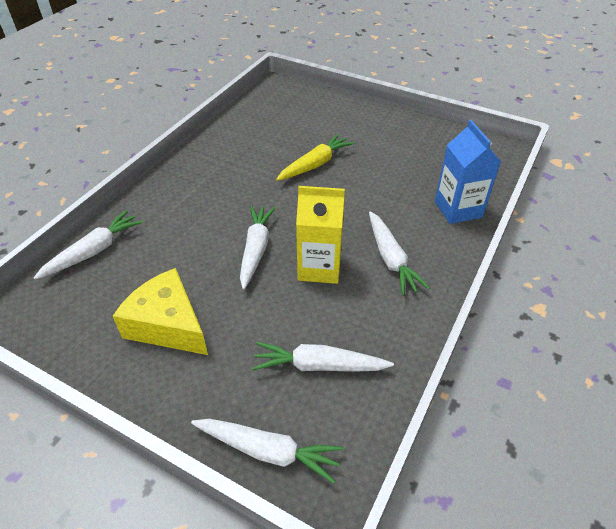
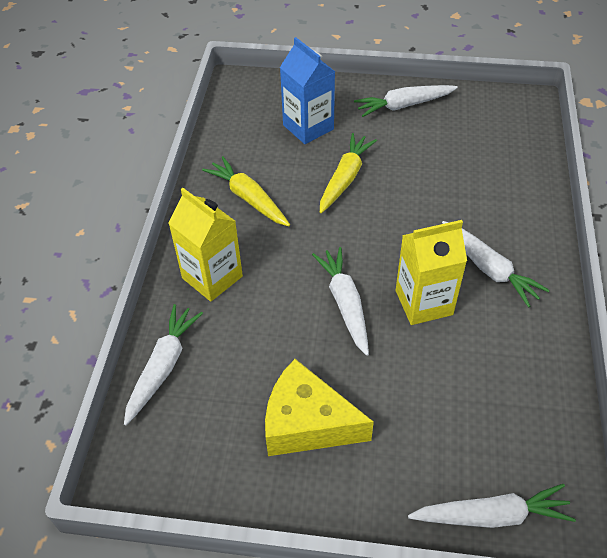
camera: 20 degrees left, 5 degrees up
(170, 203) = (212, 277): none -> yellow carton
(233, 159) = (248, 198): none -> yellow carrot
(319, 366) = (487, 410): white carrot -> white carrot (404, 105)
(458, 209) = (523, 189): blue carton -> blue carton (308, 127)

